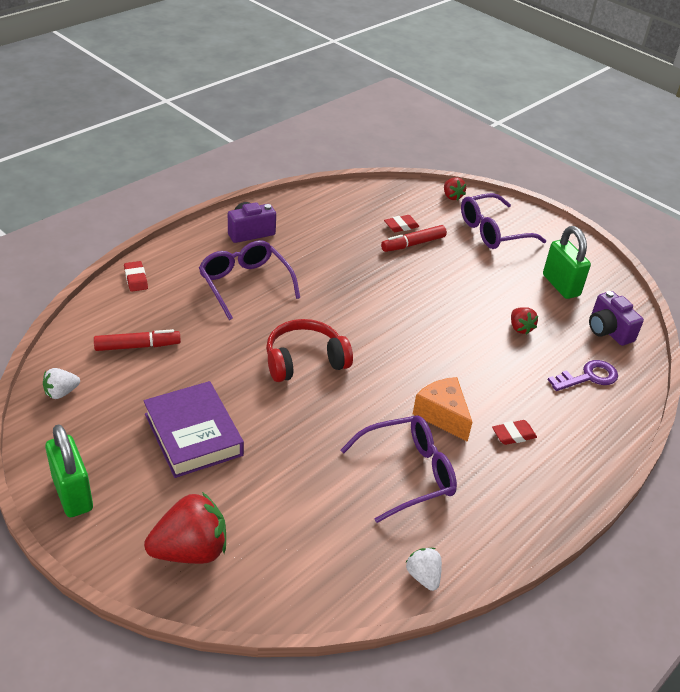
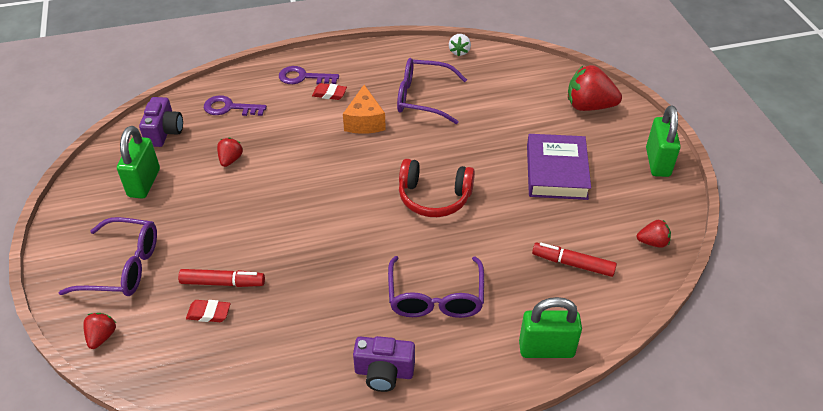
camera: 145 degrees left, 5 degrees up
(61, 392) = (652, 242): white strawberry -> red strawberry
(136, 279) = (546, 349): red eraser -> green padlock
(564, 445) = (303, 77): none -> purple key

